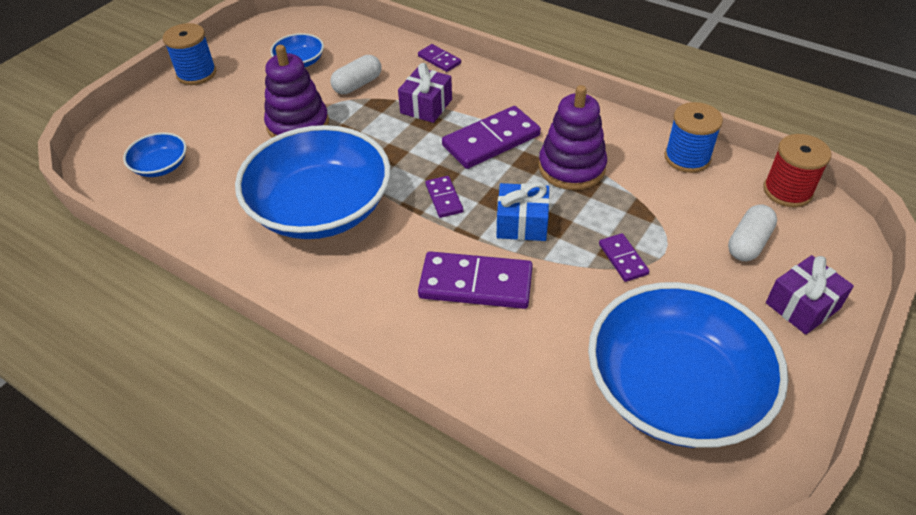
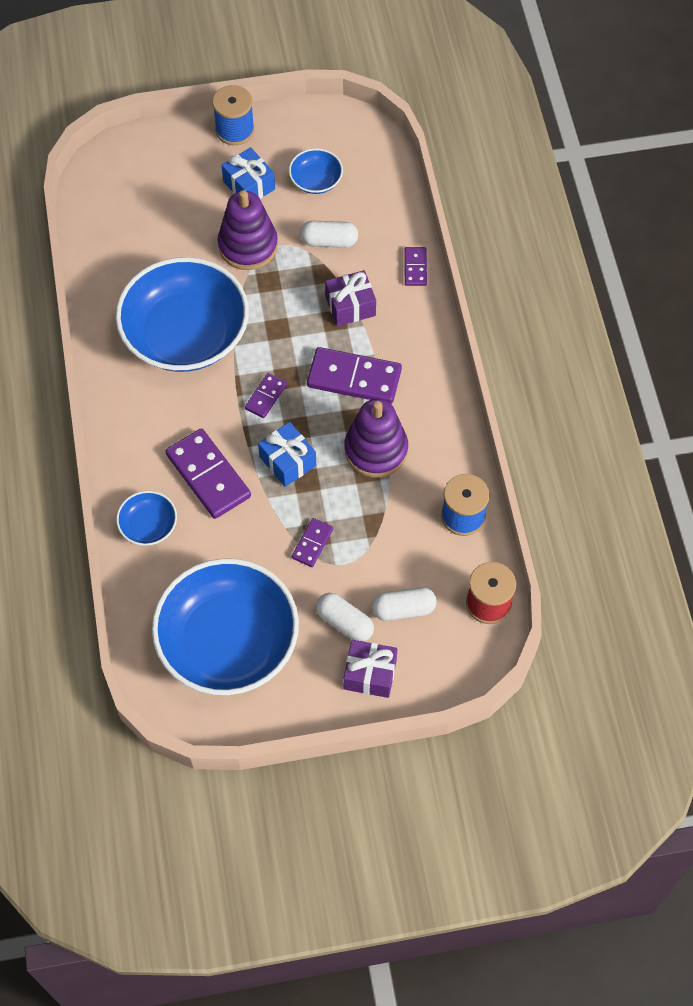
camera: 45 degrees right, 15 degrees up
(161, 166) = (129, 207): blue bowl -> blue bowl (148, 525)
(250, 94) = (249, 185): none -> blue gift
(729, 289) = (344, 622): none -> white capsule

